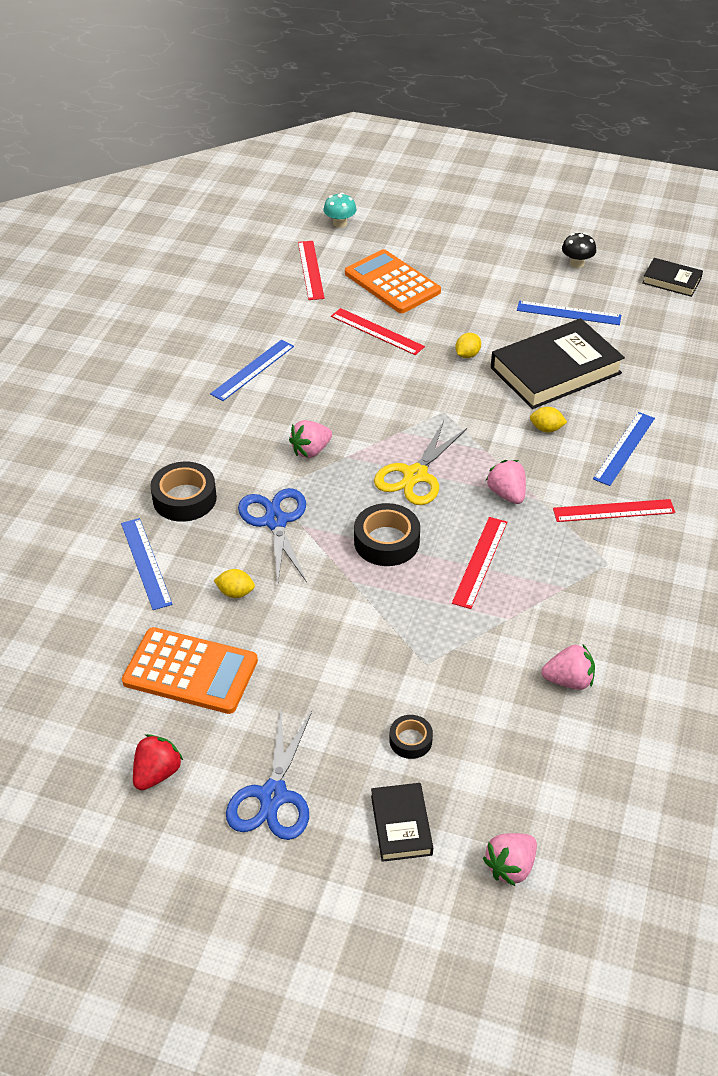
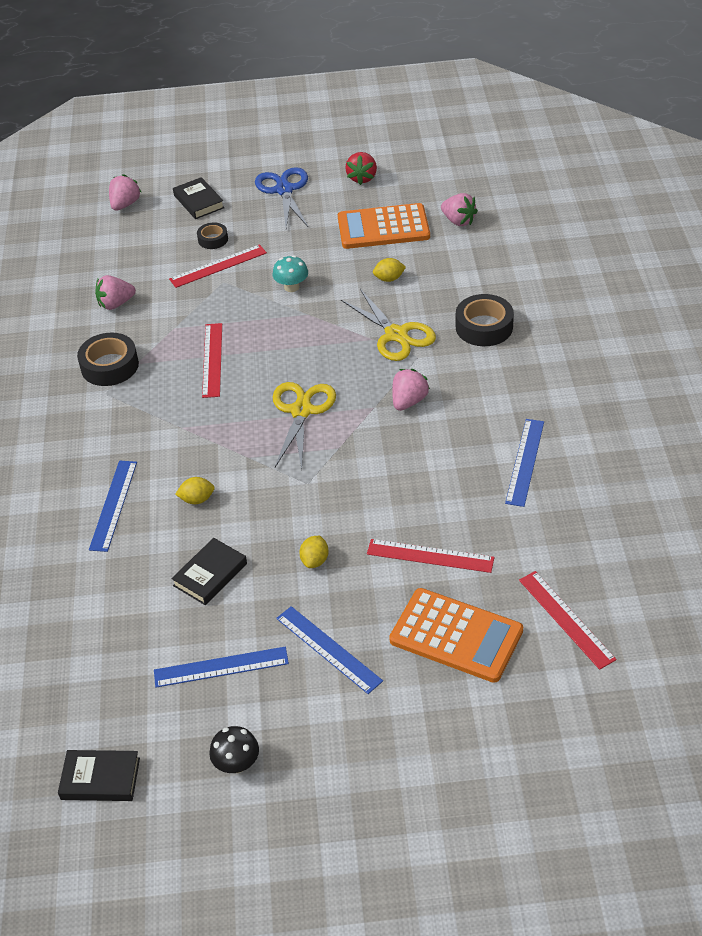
camera: 160 degrees right, 0 degrees up
(146, 563) = (472, 275): blue ruler -> blue ruler (328, 649)
(275, 521) = (396, 335): blue scissors -> yellow scissors
(340, 223) = (589, 718): turquoise mushroom -> turquoise mushroom (291, 287)
(386, 541) = (296, 350): black tape -> black tape (110, 366)
(507, 494) = (212, 422): pink strawberry -> pink strawberry (458, 221)
(555, 370) = (210, 575): black book -> black book, size x0.50
(613, 510) = (110, 439): red ruler -> red ruler (218, 266)

